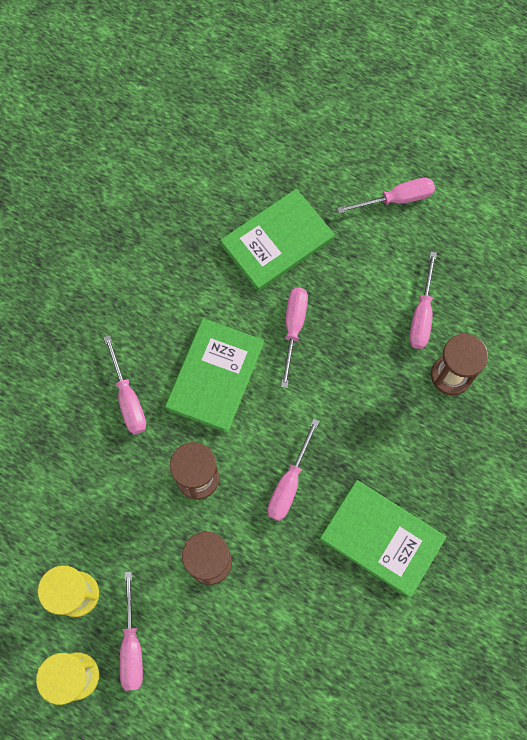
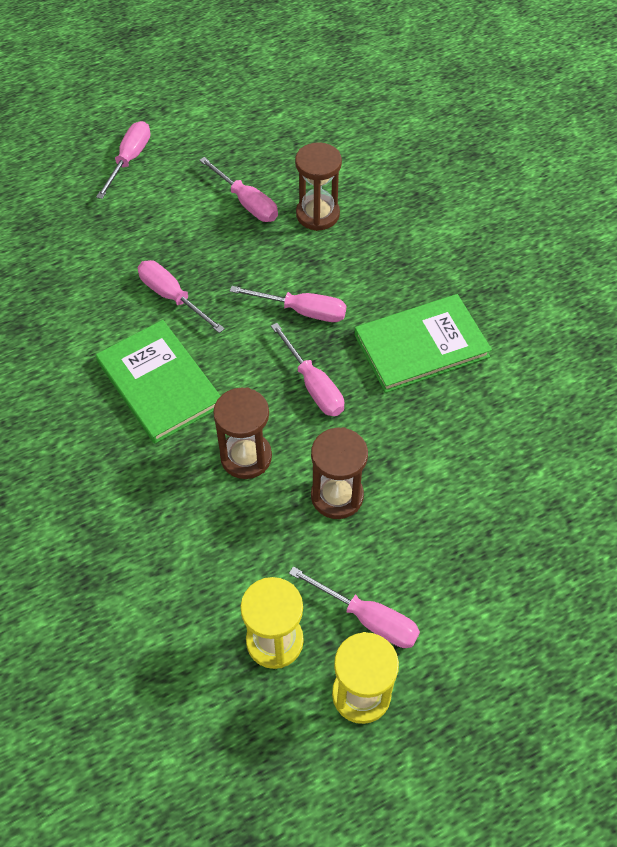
camera: 55 degrees left, 15 degrees down
(128, 398) = (113, 470): pink screwdriver -> pink screwdriver (302, 311)
(277, 241) = (80, 261): green book -> none

